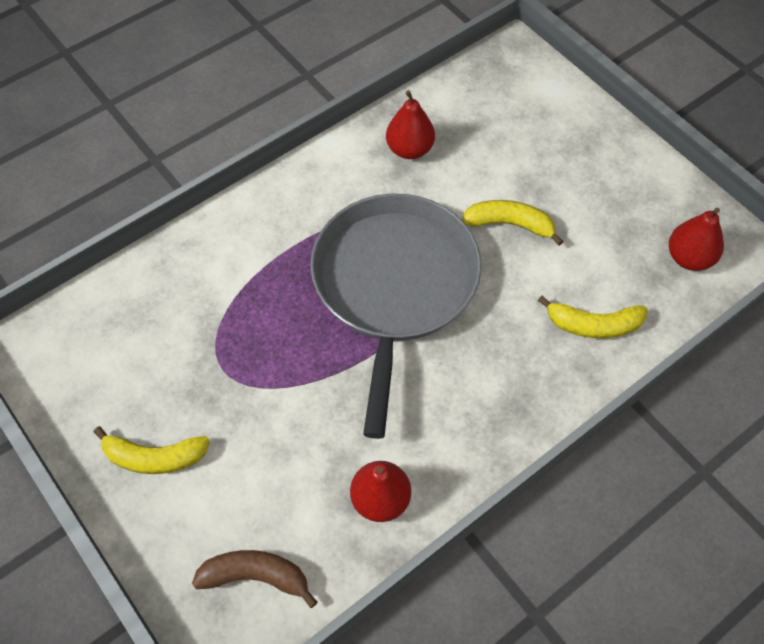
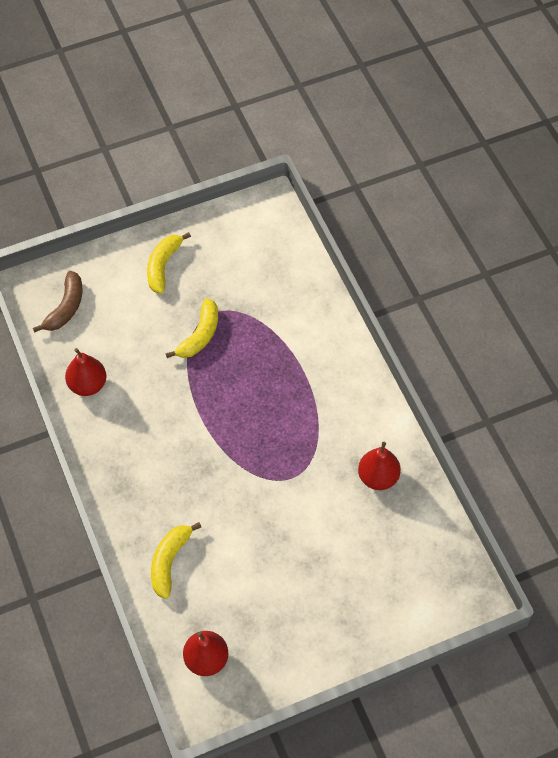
camera: 105 degrees right, 0 degrees up
(394, 285) = (248, 433): grey pan -> none
(510, 224) = (280, 531): yellow banana -> yellow banana (200, 335)

